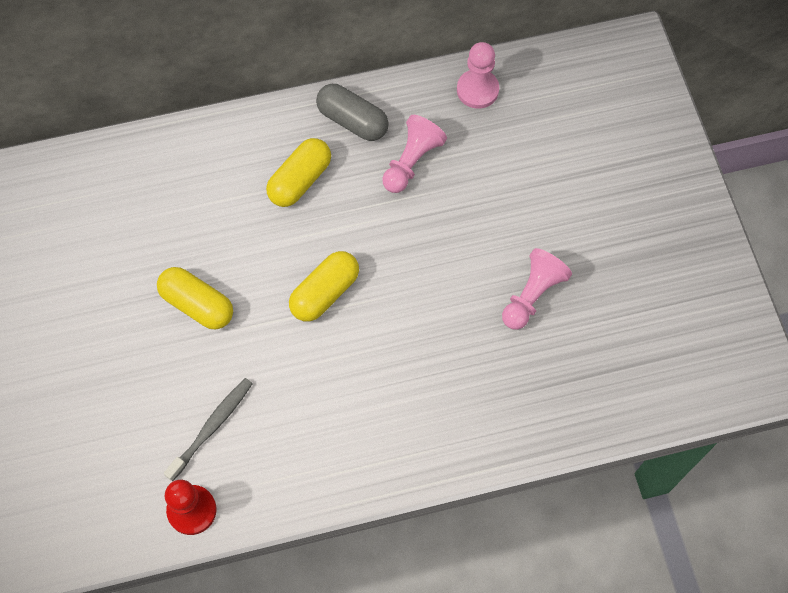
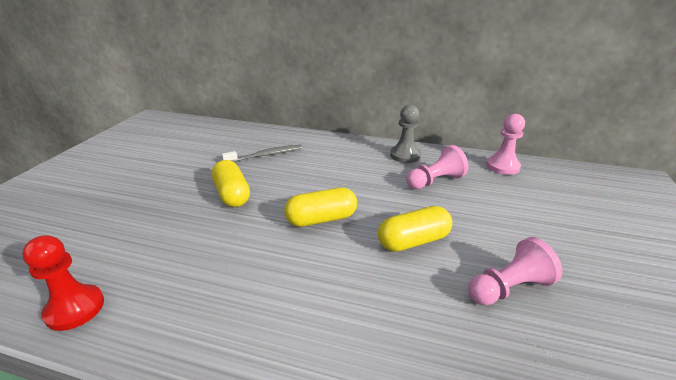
camera: 30 degrees right, 35 degrees down
(211, 427) = (161, 260): grey toothbrush -> grey toothbrush (265, 155)
(300, 180) = (351, 167): yellow capsule -> yellow capsule (413, 241)
(352, 121) = (405, 155): grey capsule -> grey pawn

